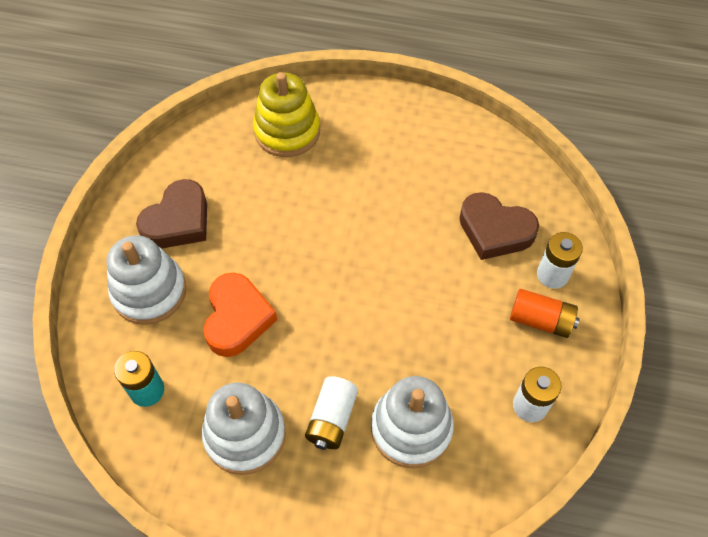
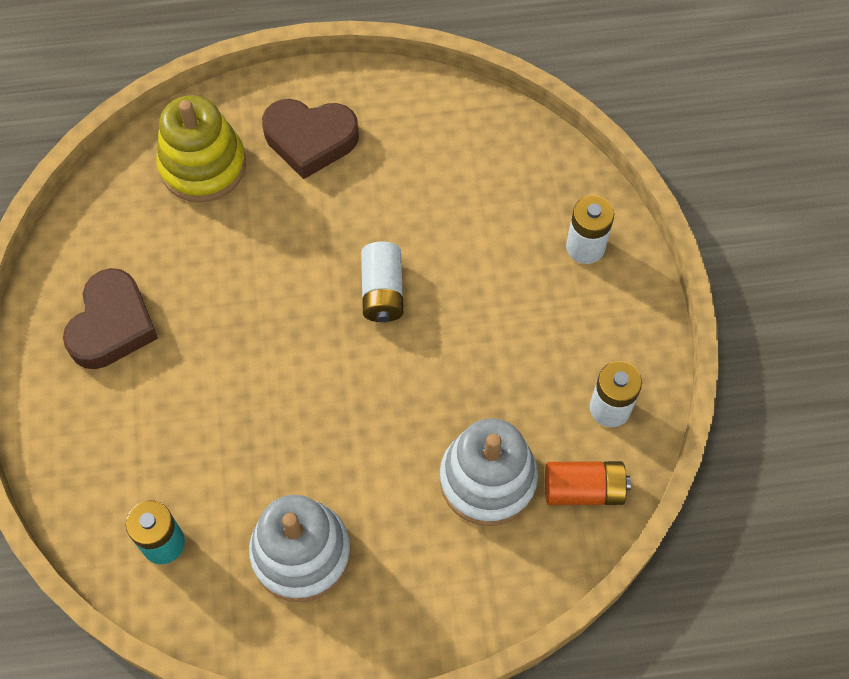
camera: 20 degrees left, 5 degrees up
(149, 292) = (114, 425): white stacking toy -> none
(237, 318) = (236, 421): orange heart -> none
(332, 419) = (394, 500): white battery -> white battery (382, 291)
(495, 230) = (501, 214): brown heart -> brown heart (310, 140)
(540, 320) = (589, 305): orange battery -> orange battery (583, 489)

